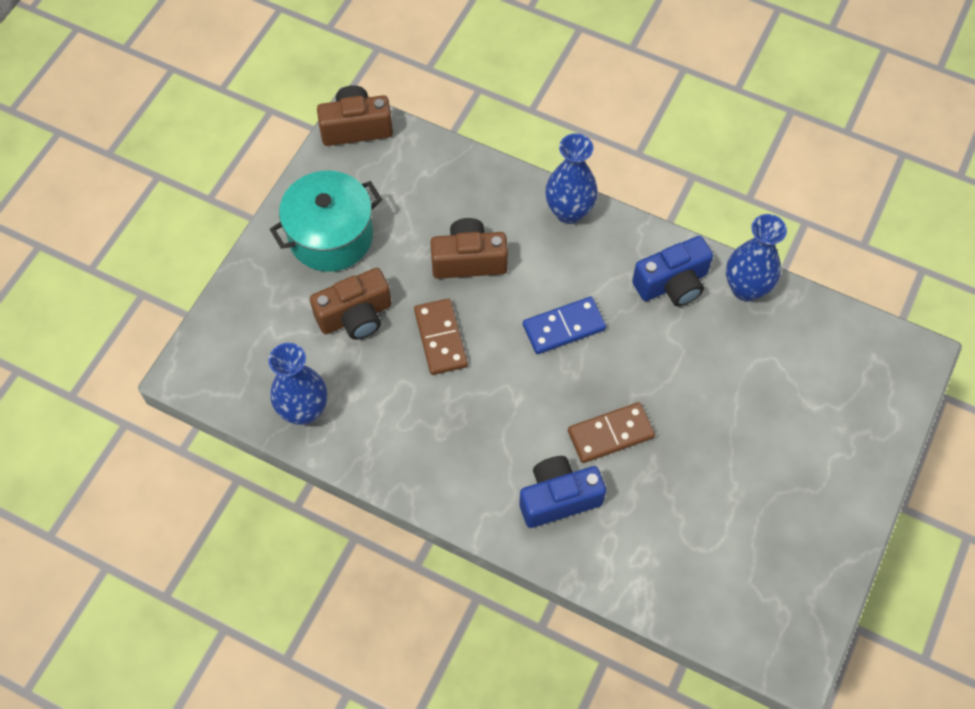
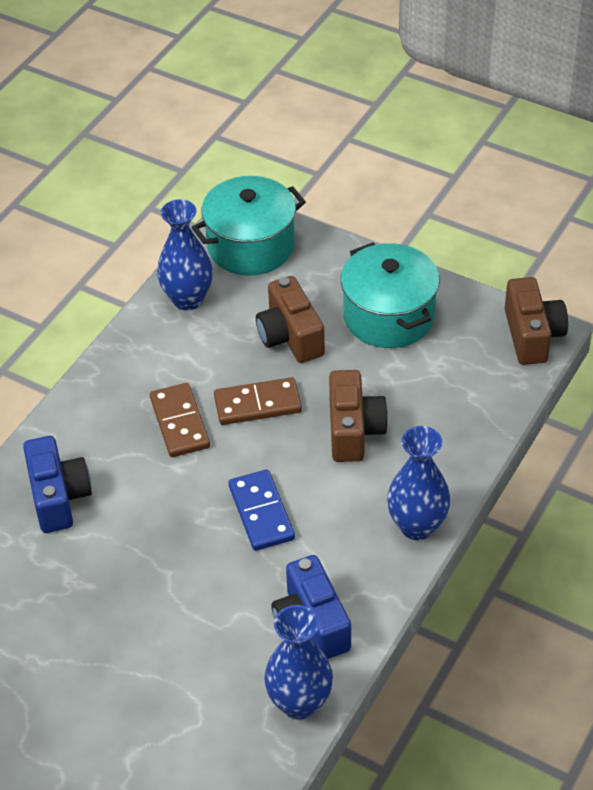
camera: 95 degrees right, 15 degrees down
(231, 358) = (251, 246): none -> turquoise pot
(610, 434) = (124, 547): brown domino -> brown domino (180, 423)

